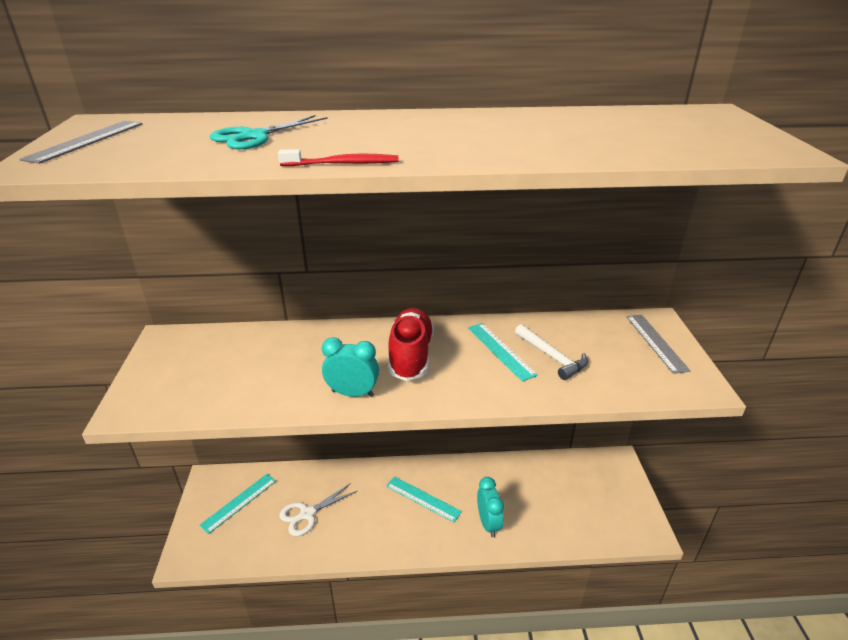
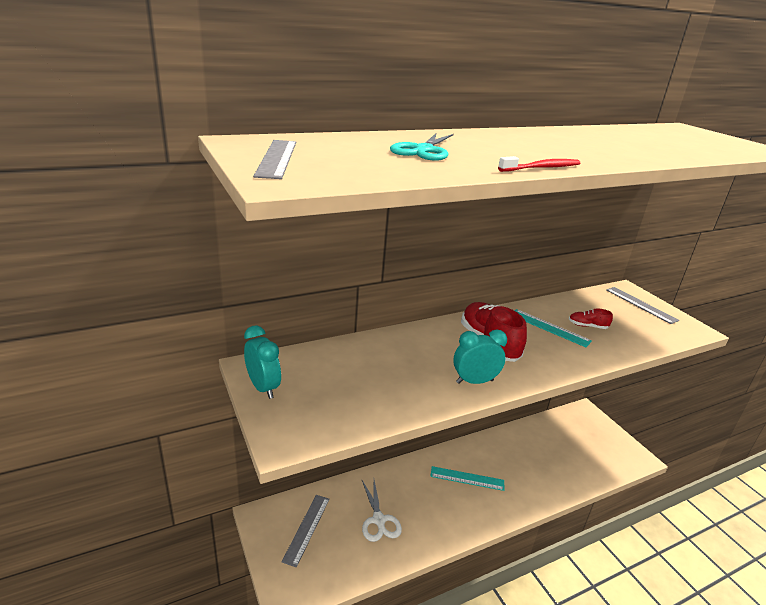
camera: 25 degrees left, 5 degrees down
(239, 502) = (307, 529): turquoise ruler -> grey ruler
(307, 514) = (379, 520): white scissors -> white scissors turned 45 degrees counterclockwise
(488, 523) = (529, 484): turquoise clock -> turquoise clock (263, 387)
(552, 357) = (587, 326): white hammer -> red shoe

